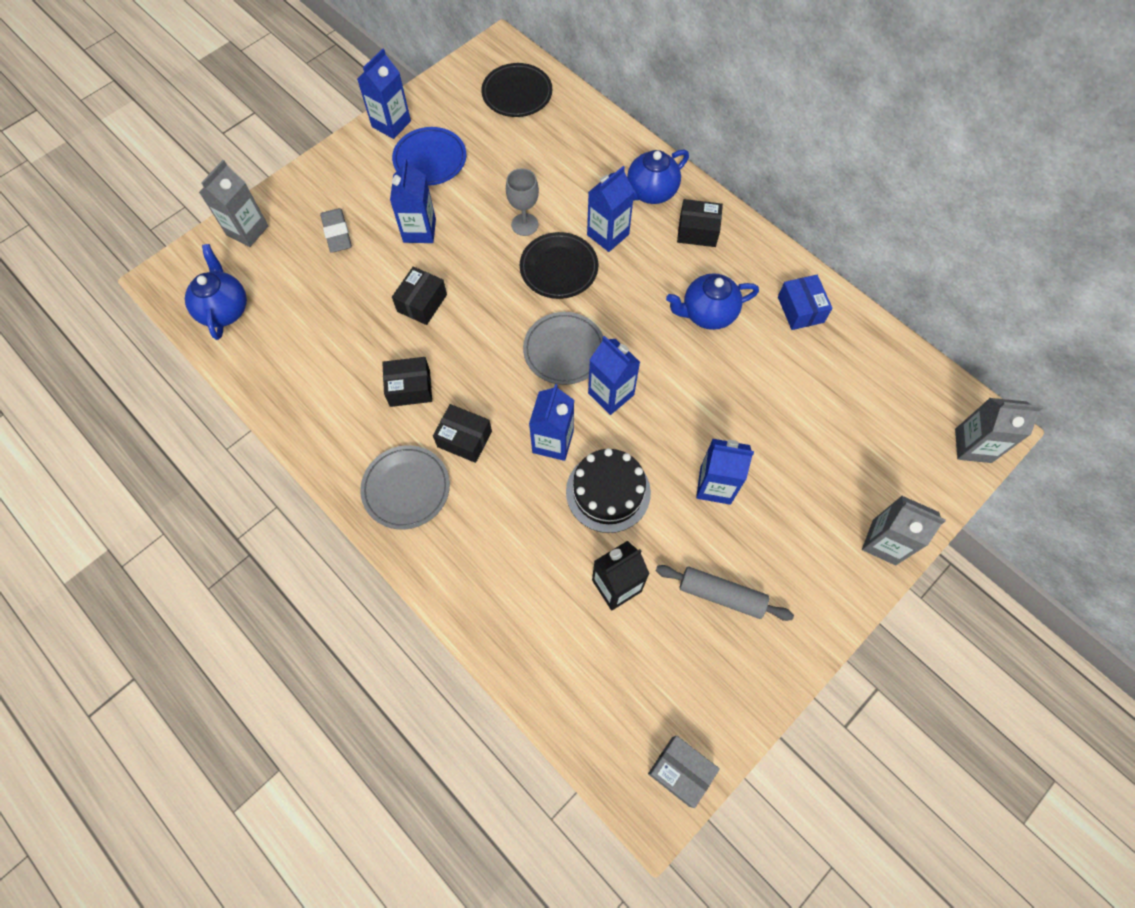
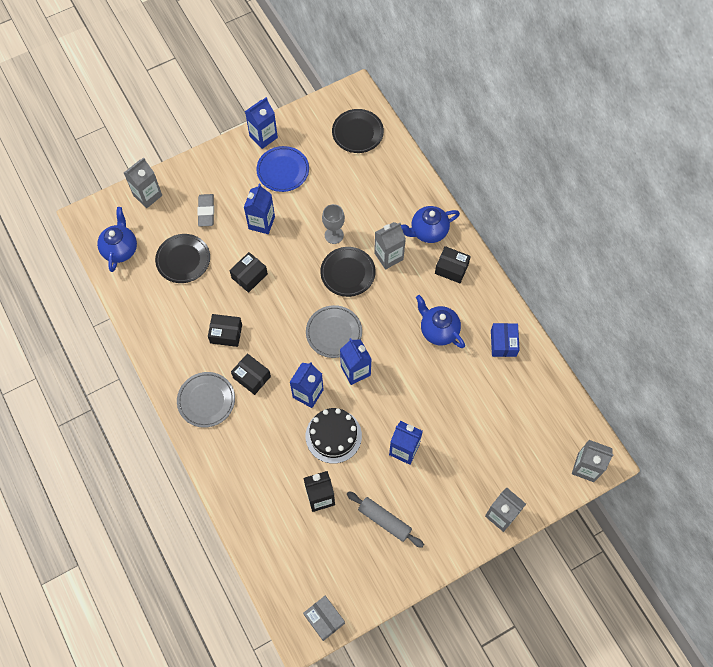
camera: 15 degrees right, 0 degrees up
(320, 303) = (183, 260): none -> black plate
(608, 234) = (388, 256): blue carton -> grey carton
(707, 313) = (438, 330): blue teapot -> blue teapot turned 45 degrees clockwise

